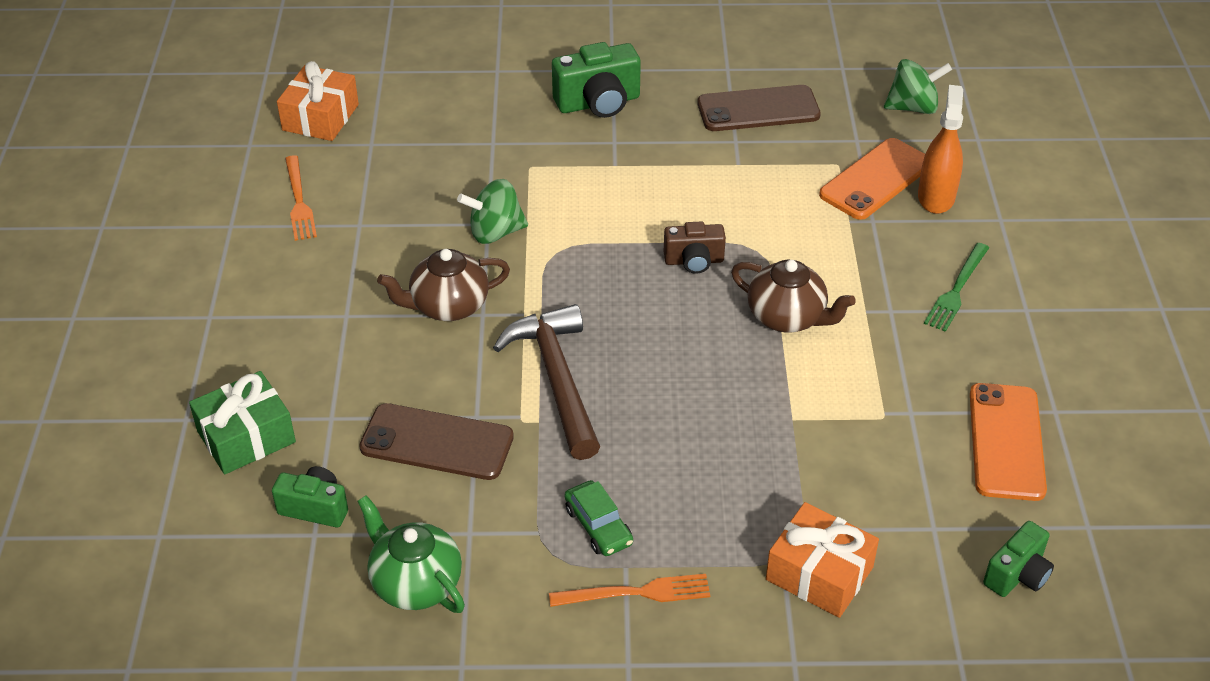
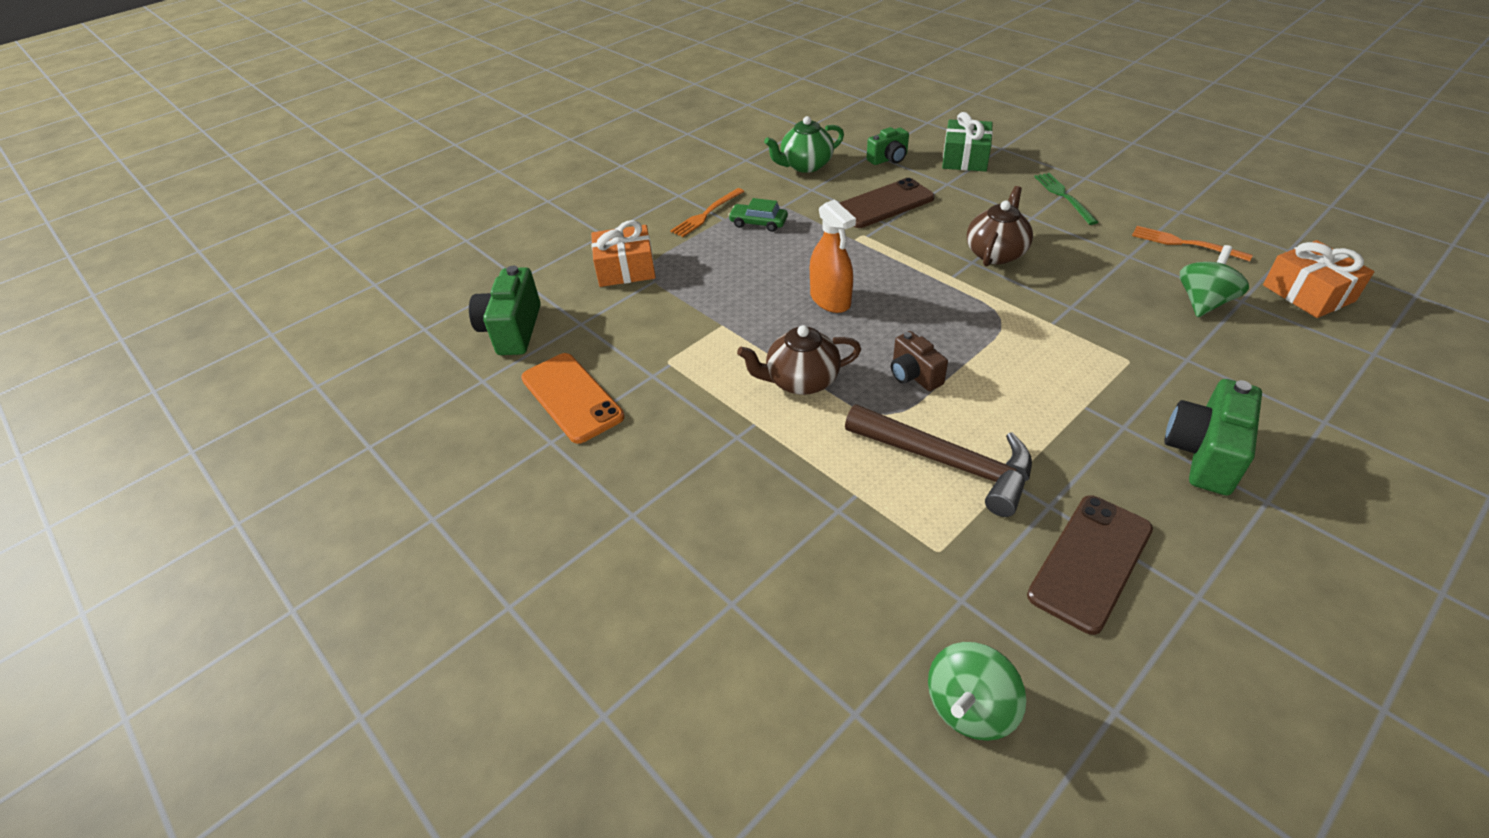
camera: 140 degrees right, 0 degrees up
(415, 583) = (805, 165): green teapot -> green teapot turned 150 degrees clockwise
(495, 232) = (1056, 304): green spinning top -> green spinning top (1203, 302)
(557, 379) = (877, 260): brown hammer -> brown hammer (947, 463)
(694, 261) = (914, 375): brown camera -> brown camera turned 75 degrees counterclockwise
(876, 179) = (886, 560): orange phone -> none
(936, 197) = (814, 583): orange spray bottle -> orange spray bottle (830, 300)
(956, 289) = (704, 492): green fork -> green fork (1064, 197)
(1017, 574) = (512, 330): green camera -> green camera, size x1.59

